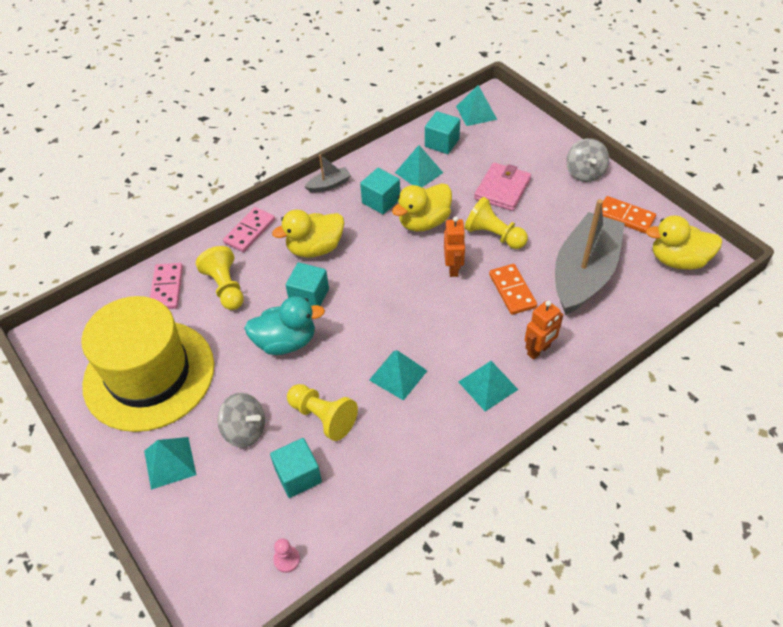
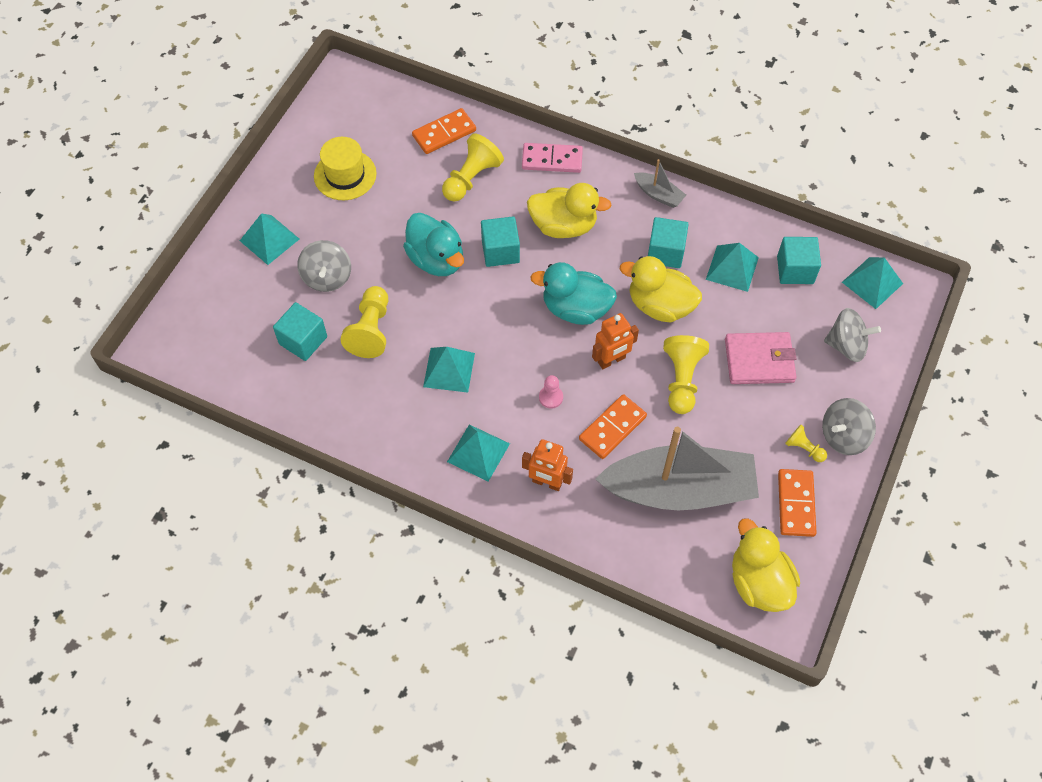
camera: 60 degrees right, 10 degrees up
(149, 375) = (345, 175): yellow hat -> yellow hat, size x0.48
(167, 288) = (444, 133): pink domino -> orange domino
(287, 559) = (224, 370): pink pawn -> pink pawn (551, 397)
(315, 248) = (563, 226): yellow duck -> yellow duck turned 150 degrees clockwise
(394, 271) = (575, 309): none -> turquoise duck
(516, 143) = (846, 345): none -> grey spinning top
(584, 195) = (804, 448): none -> yellow pawn

